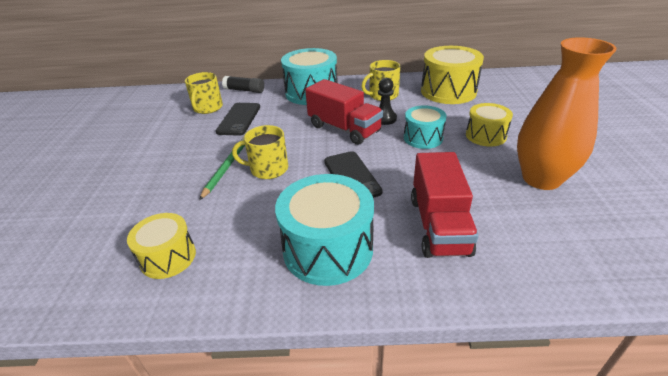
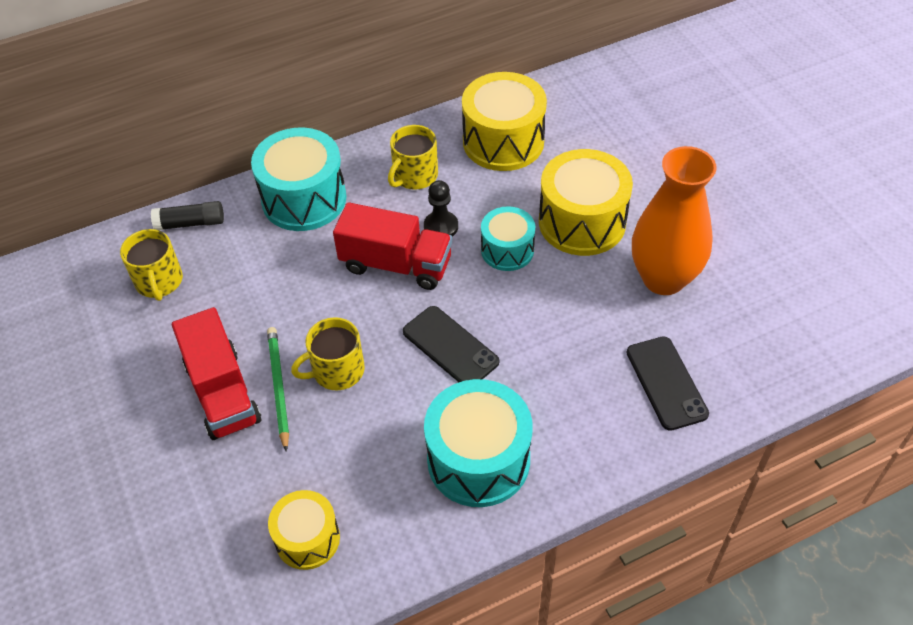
camera: 25 degrees left, 15 degrees up
(239, 119) = (229, 291): black phone -> black phone (666, 383)
(439, 225) = (579, 385): red truck -> red truck (222, 392)
(485, 135) = (582, 222): yellow drum -> yellow drum, size x1.67

